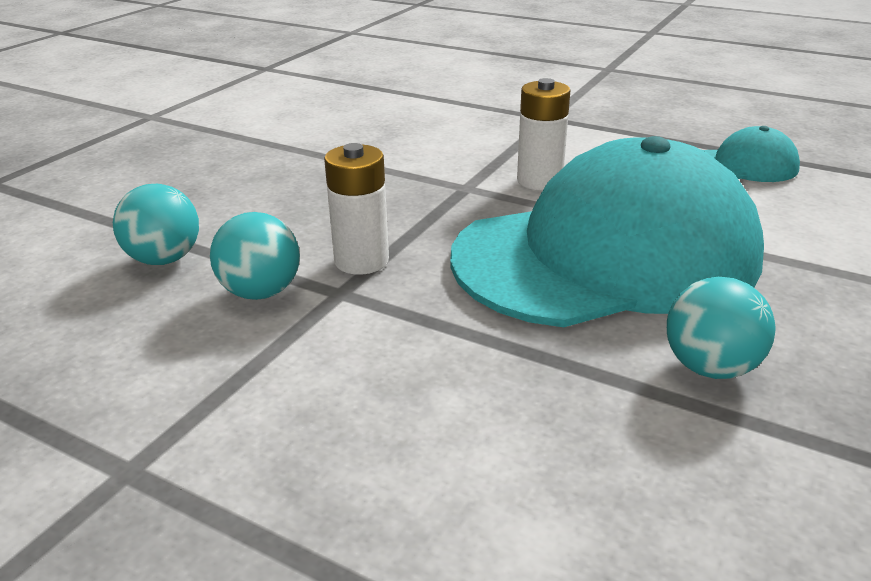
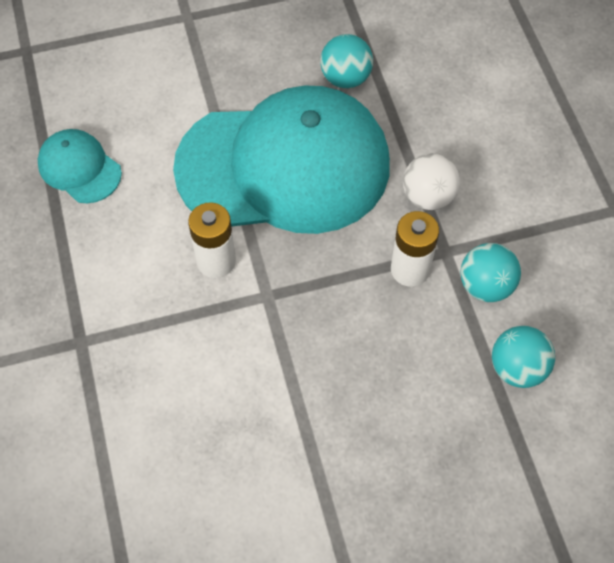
camera: 135 degrees left, 30 degrees up
(422, 321) = (428, 196): none -> white ball
(607, 255) = (284, 166): turquoise cap -> turquoise cap turned 150 degrees clockwise

